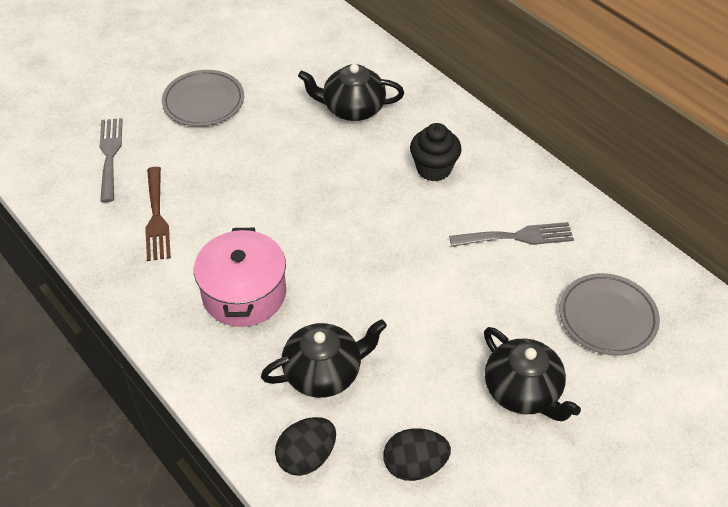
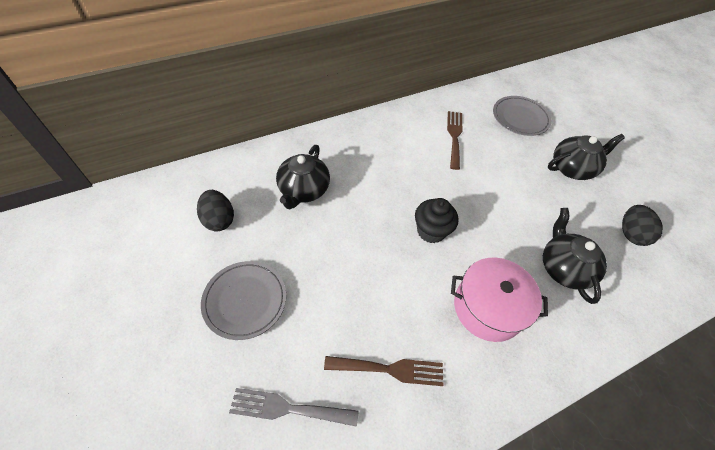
camera: 80 degrees left, 5 degrees up
(307, 457) = (634, 294): black egg -> black egg (219, 220)
(433, 169) = (384, 160): black cupcake -> black cupcake (431, 231)
(517, 236) = (454, 136): grey fork -> brown fork

